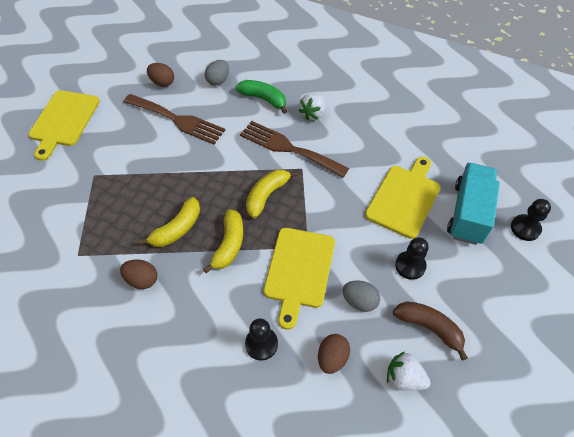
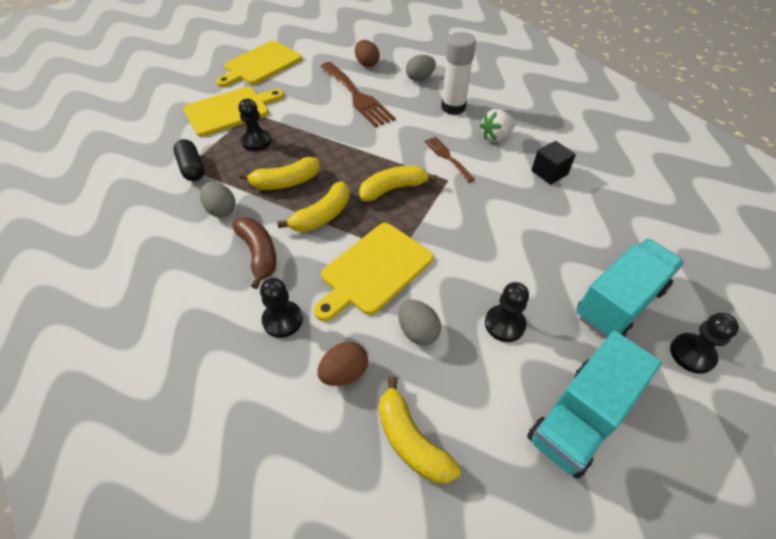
camera: 30 degrees right, 5 degrees down
(83, 254) = (192, 168): none -> black capsule
(122, 202) = (256, 141): none -> black pawn
(142, 280) = (221, 210): brown egg -> grey egg
(263, 99) = (453, 107): green banana -> white glue stick
(288, 148) = (447, 157): brown fork -> brown fork, size x0.55
(369, 130) = (549, 172): none -> black cube
(404, 198) = (546, 253): yellow cutting board -> yellow cutting board (230, 110)
(404, 378) = (411, 440): white strawberry -> yellow banana
(429, 328) = (482, 402): brown banana -> brown banana (259, 254)
(489, 305) = (580, 417): none -> turquoise truck

